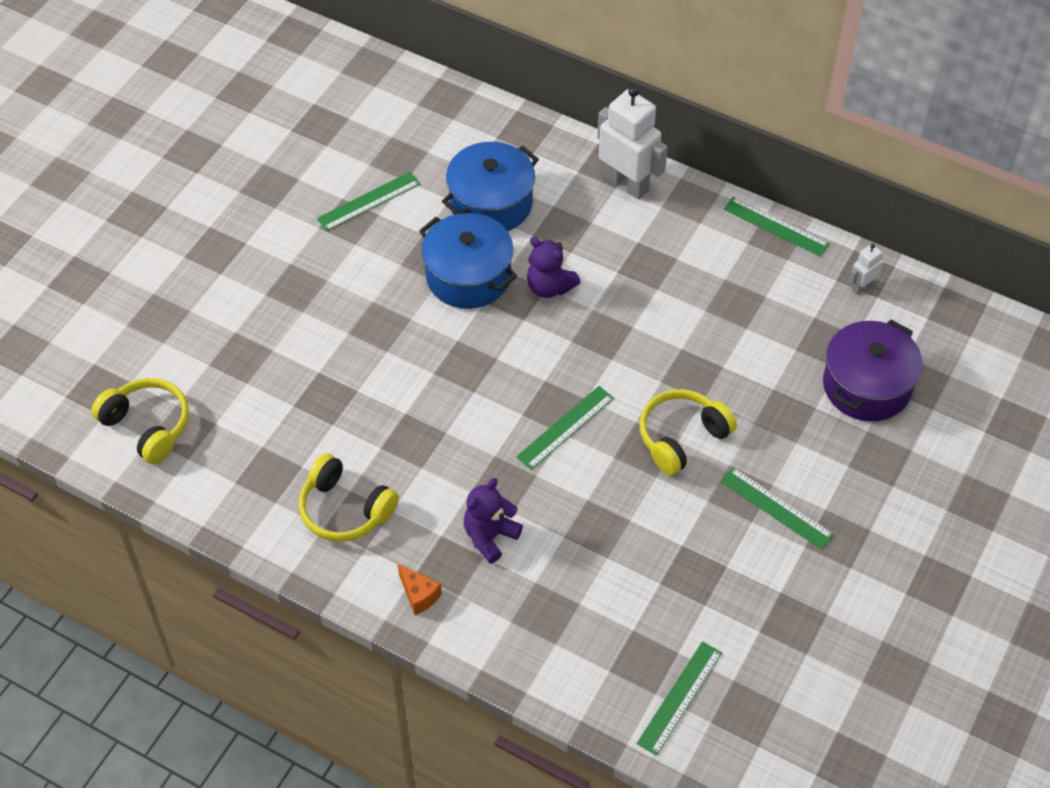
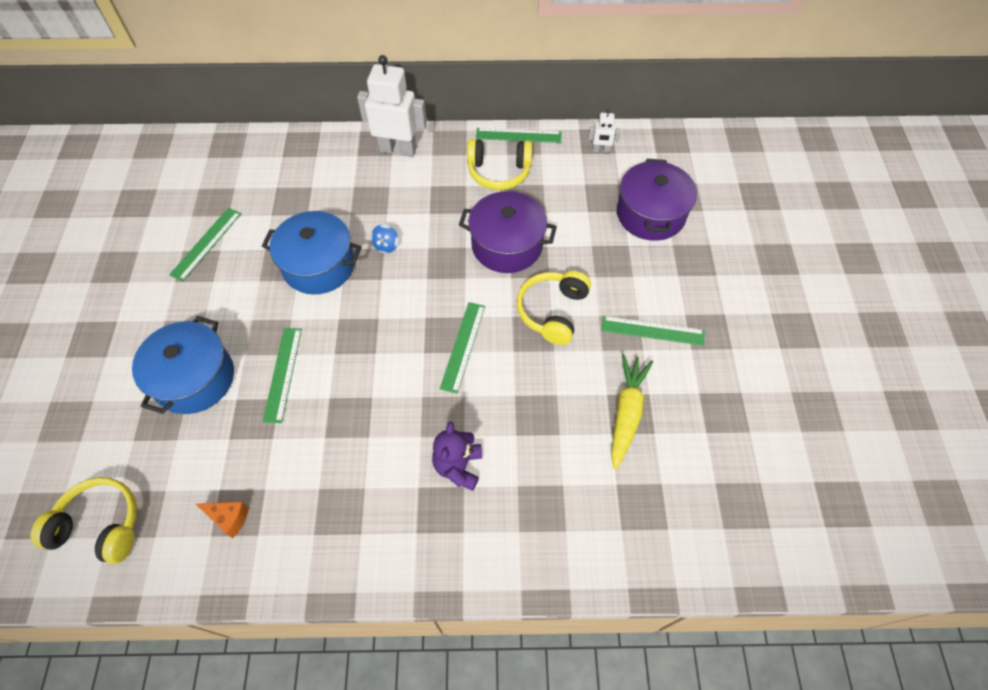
camera: 30 degrees left, 5 degrees up
(345, 509) = (323, 508): yellow headphones -> yellow headphones (499, 172)
(419, 595) = (430, 551): orange cheese -> orange cheese (229, 518)
(491, 203) = (305, 204): blue pot -> blue pot (195, 378)
(549, 287) = (386, 246): purple teddy bear -> blue spinning top
(679, 345) = (507, 245): none -> purple pot
(679, 697) = (688, 521): green ruler -> green ruler (283, 374)
(689, 572) = (626, 413): none -> yellow carrot
(862, 286) = (601, 150): white robot -> white robot turned 105 degrees counterclockwise

